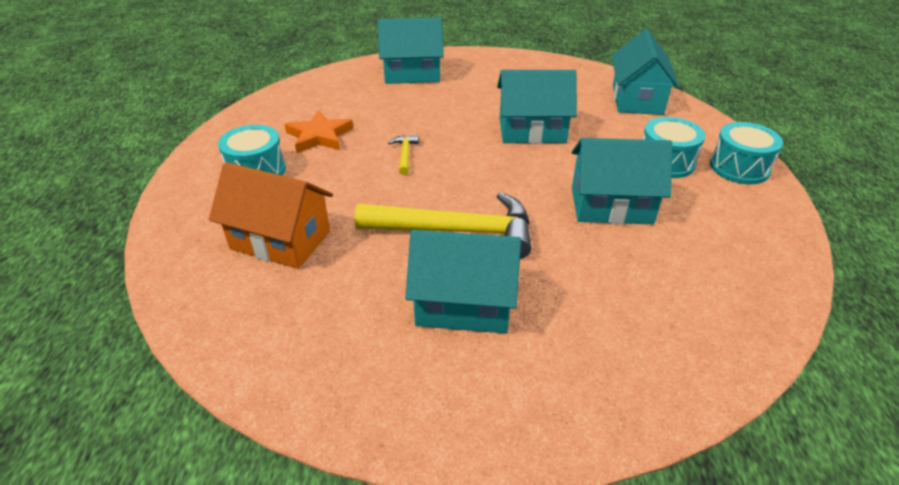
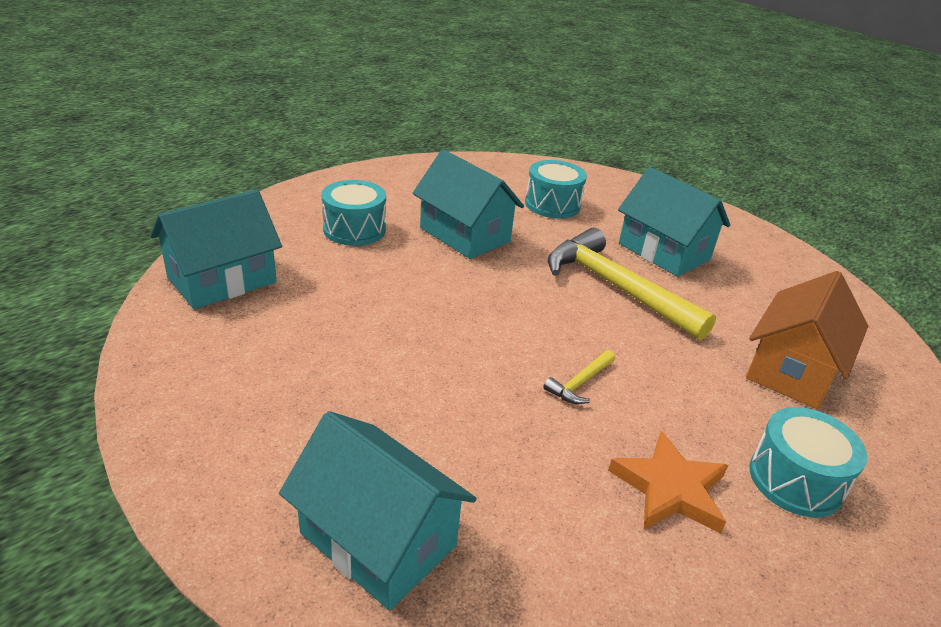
camera: 140 degrees left, 5 degrees down
(280, 240) = (792, 370): orange house -> orange house turned 60 degrees clockwise
(532, 131) = (400, 321): turquoise house -> none
(739, 168) = (316, 197): turquoise drum -> turquoise drum (552, 204)

